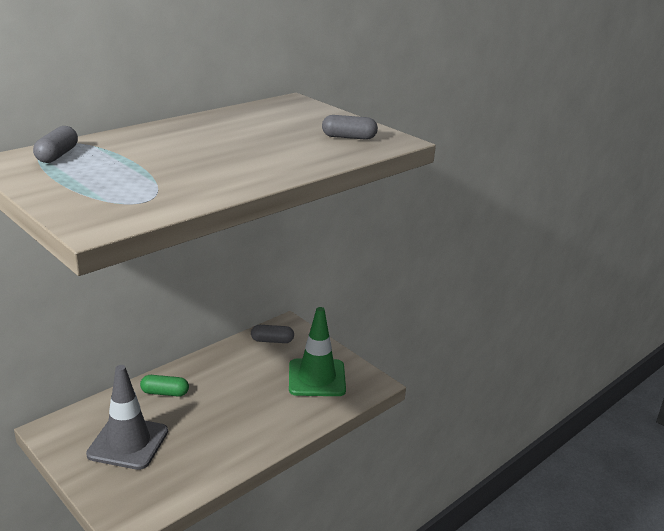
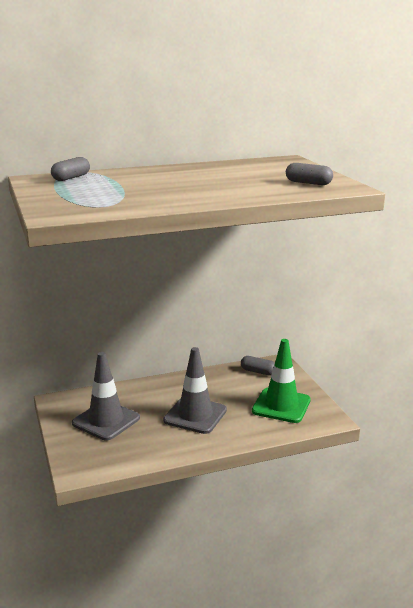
camera: 25 degrees right, 5 degrees down
(165, 393) = (152, 393): green capsule -> none
(230, 411) = (195, 415): none -> grey traffic cone

